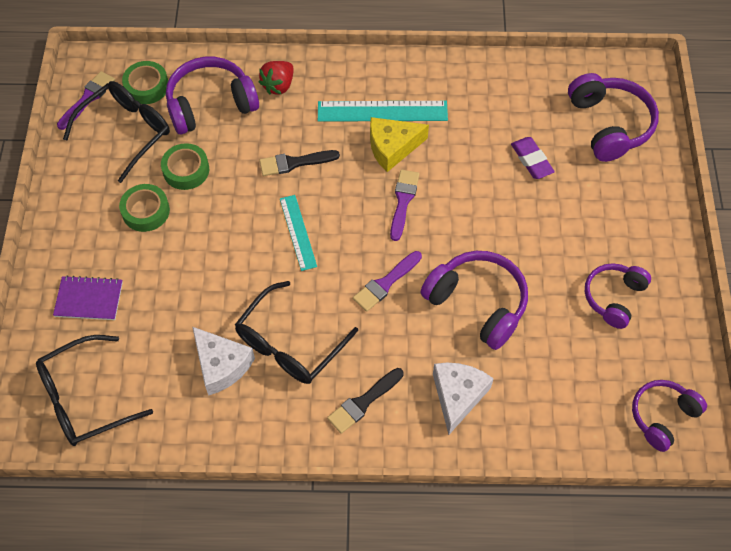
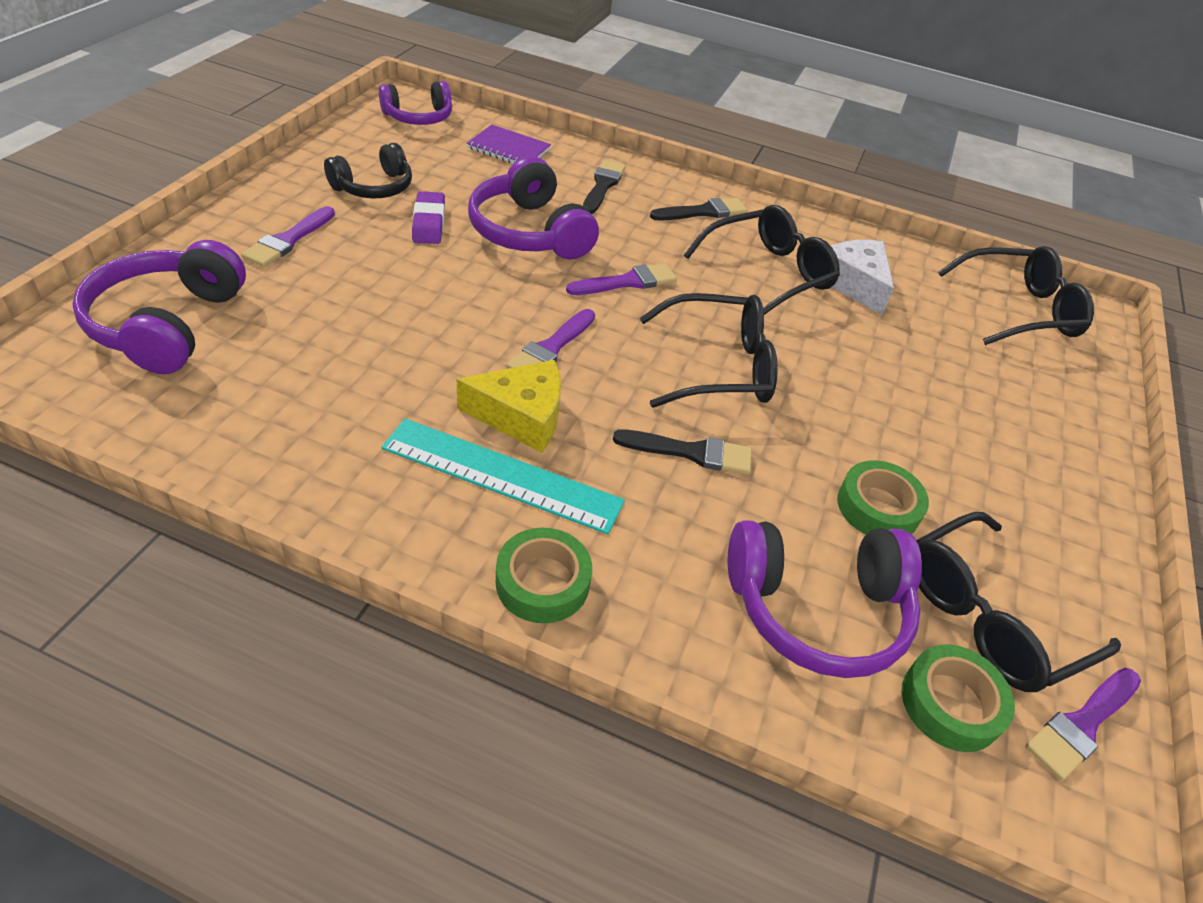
camera: 165 degrees left, 15 degrees down
(89, 299) = (1027, 395): purple notebook -> purple notebook (508, 149)
(146, 211) = (948, 471): green tape -> green tape (542, 582)
(278, 85) = (670, 596): red strawberry -> none
(298, 232) = (719, 367): turquoise ruler -> black glasses
(458, 396) = (603, 185): white cheese -> black brush
(531, 160) = (329, 327): purple eraser -> purple eraser (429, 222)
(613, 297) = (374, 187): purple headphones -> black headphones
(615, 215) = (288, 240): none -> purple brush

